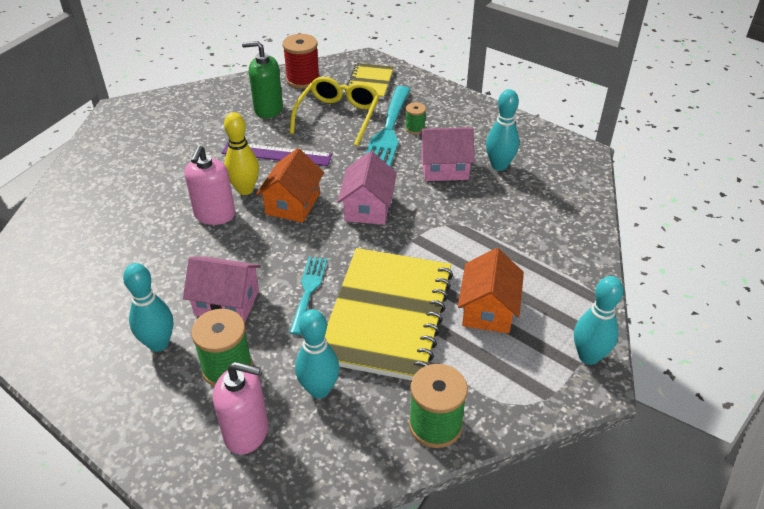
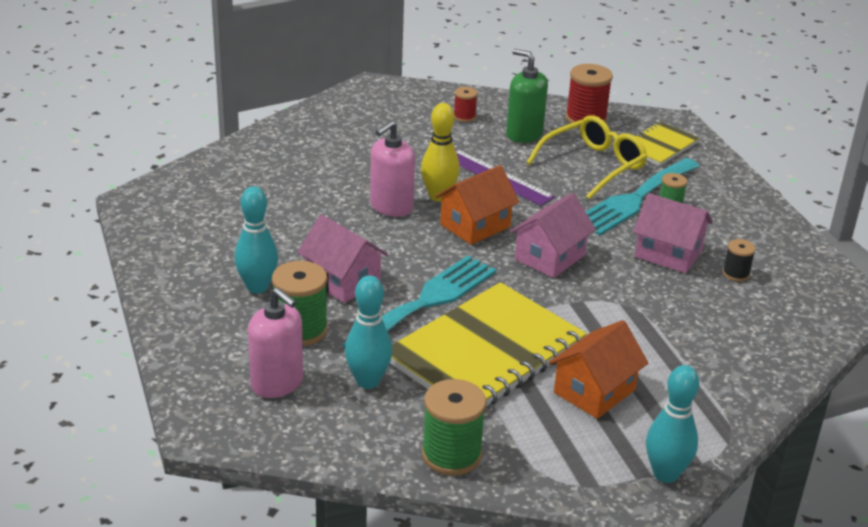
camera: 30 degrees right, 10 degrees down
(212, 111) = (464, 117): none -> red spool
(308, 290) = (426, 302): turquoise fork -> turquoise fork, size x1.72
(499, 165) = (736, 274): turquoise bowling pin -> black spool

